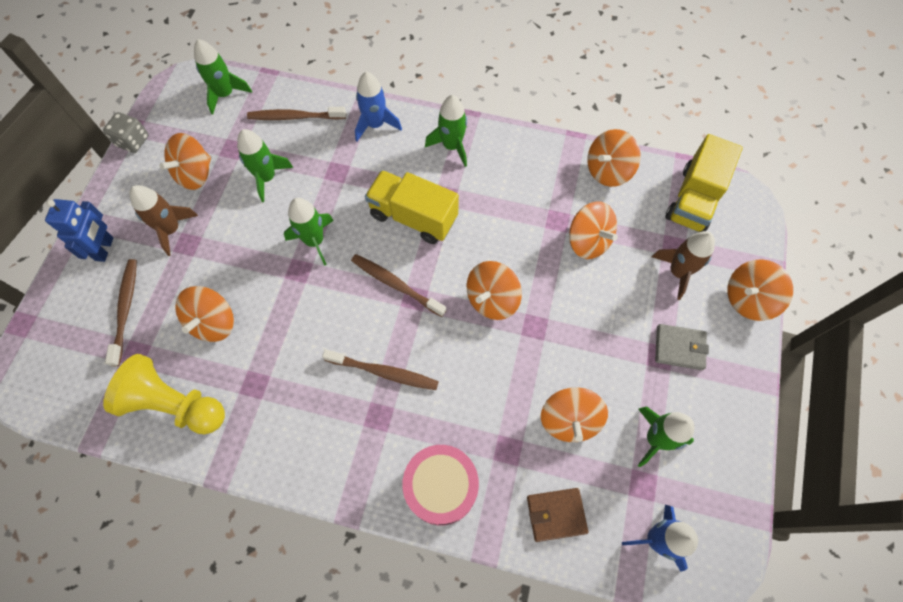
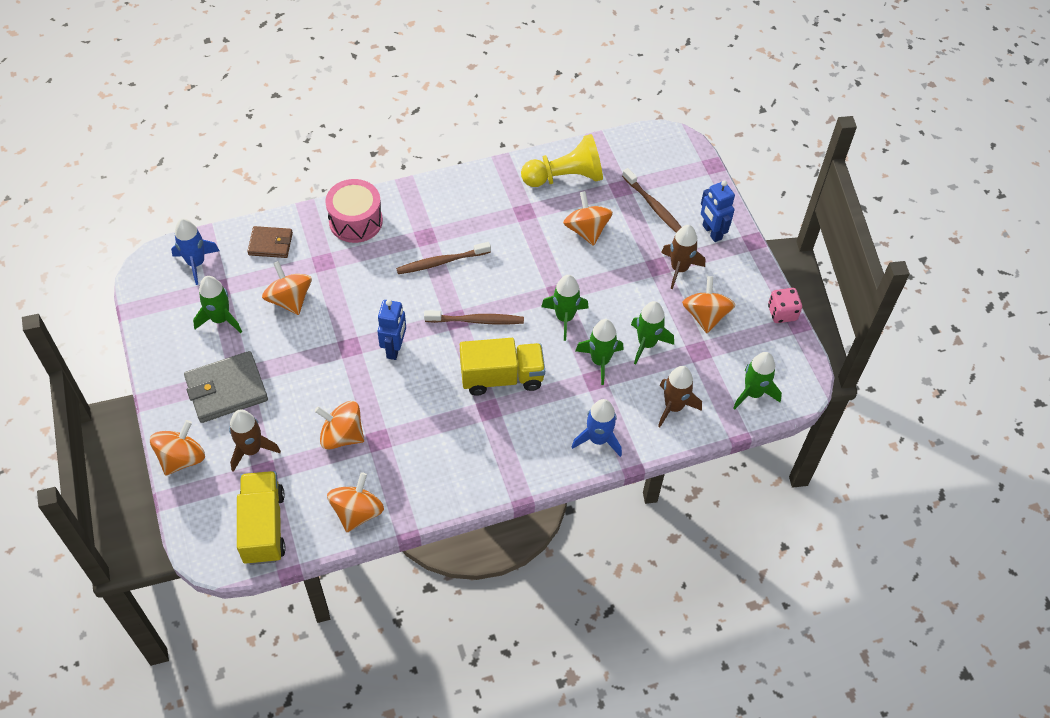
camera: 145 degrees right, 10 degrees down
(133, 141) = (782, 313): grey dice -> pink dice
(295, 117) = (673, 407): brown toothbrush -> brown rocket
(452, 146) = (515, 457): green rocket -> green rocket (600, 361)
(492, 299) = (394, 348): orange spinning top -> blue robot
(556, 514) = (270, 244): brown wallet -> brown wallet turned 45 degrees clockwise
(679, 348) = (226, 389): grey wallet -> grey wallet, size x1.63

